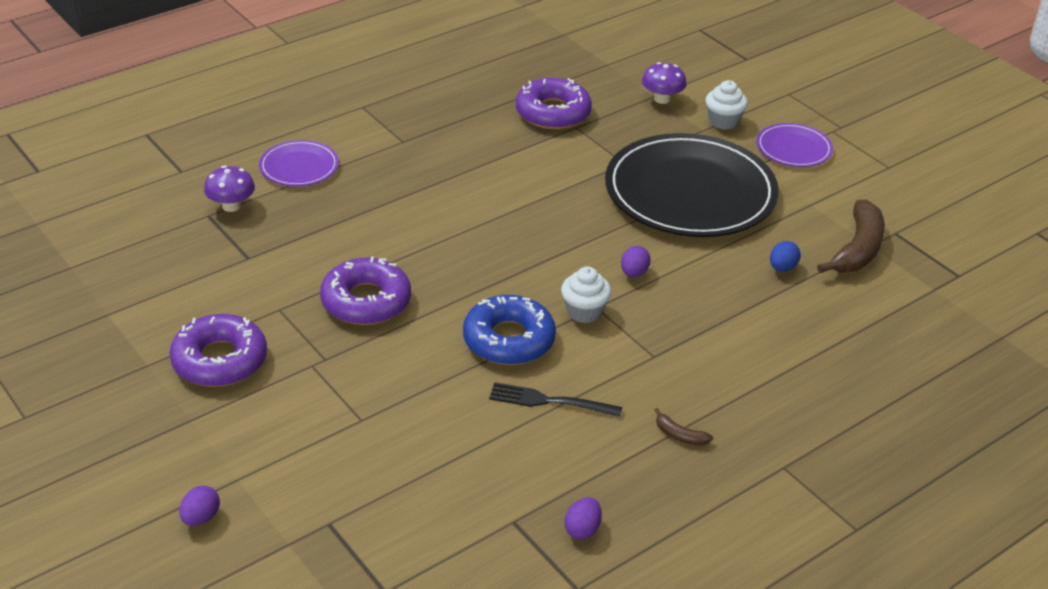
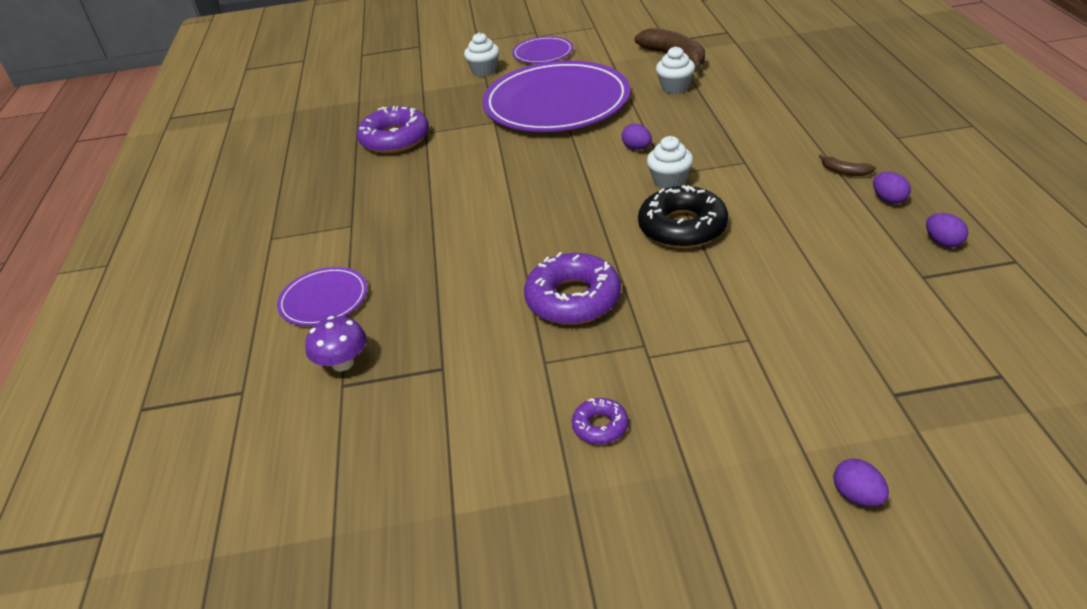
camera: 55 degrees left, 0 degrees up
(220, 360) = (600, 426): purple donut -> purple donut, size x0.50
(509, 340) = (682, 227): blue donut -> black donut
(549, 401) = (775, 224): black fork -> none
(642, 478) = (889, 199): none -> purple egg
(662, 99) = (430, 88): purple mushroom -> none
(679, 435) = (845, 172): brown banana -> brown banana turned 60 degrees clockwise
(690, 192) = (556, 102): black plate -> purple plate
(782, 268) = (675, 88): blue egg -> white cupcake

